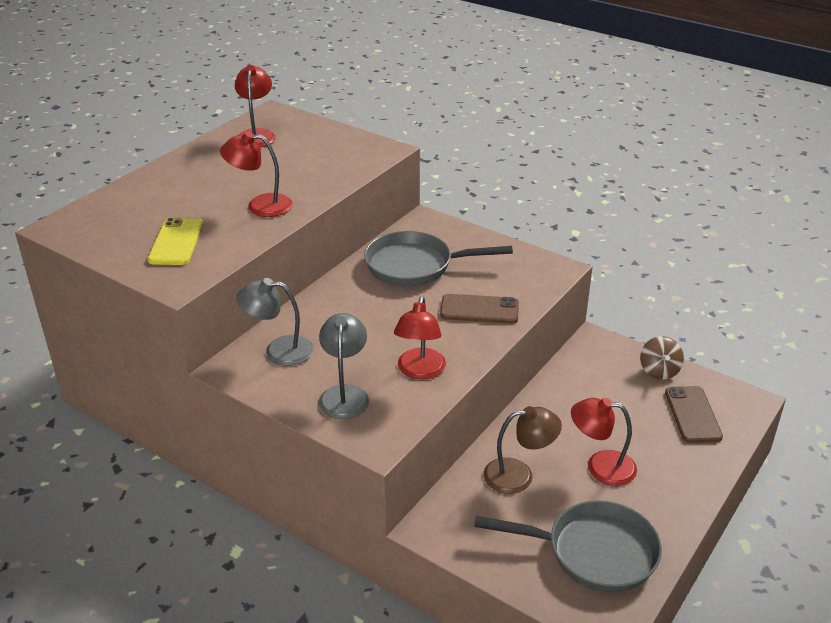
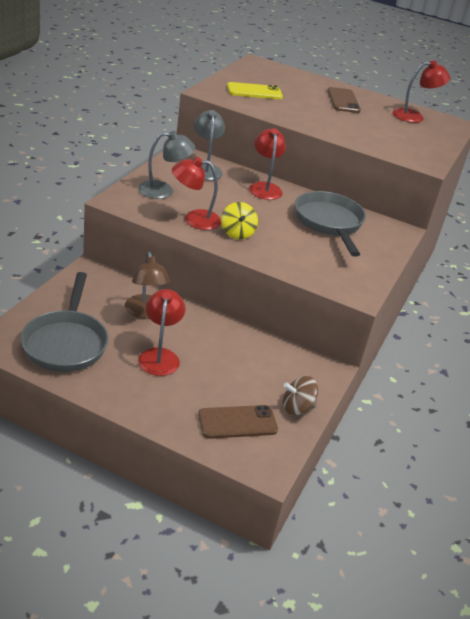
camera: 75 degrees right, 0 degrees up
(260, 205) = (312, 116): red lamp -> red lamp (264, 187)
(449, 338) = (237, 233): none -> yellow spinning top
(479, 310) = (280, 249): brown phone -> brown phone (343, 101)

